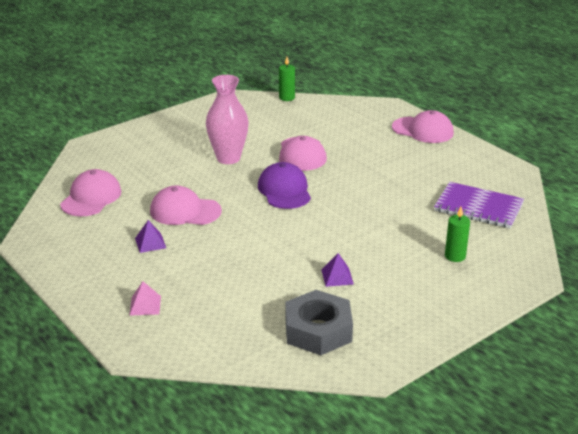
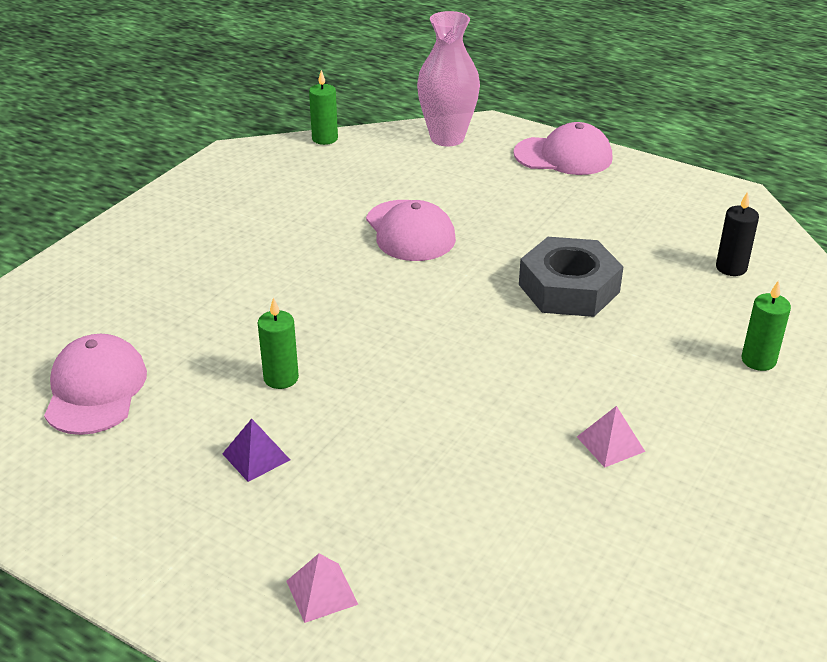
camera: 20 degrees left, 5 degrees up
(185, 211) = (281, 378): pink cap -> green candle
(228, 158) = (295, 262): pink vase -> pink vase (447, 138)
(284, 190) = (423, 301): purple cap -> none
(318, 330) = (650, 559): grey nut -> grey nut (569, 288)
(337, 277) = (610, 444): purple pyramid -> pink pyramid
(478, 207) = (731, 268): purple notebook -> black candle

